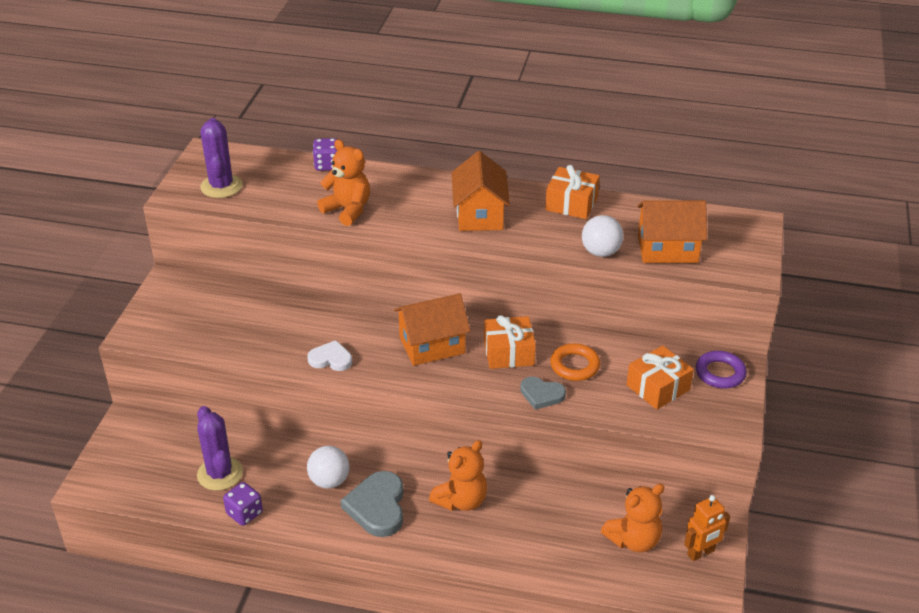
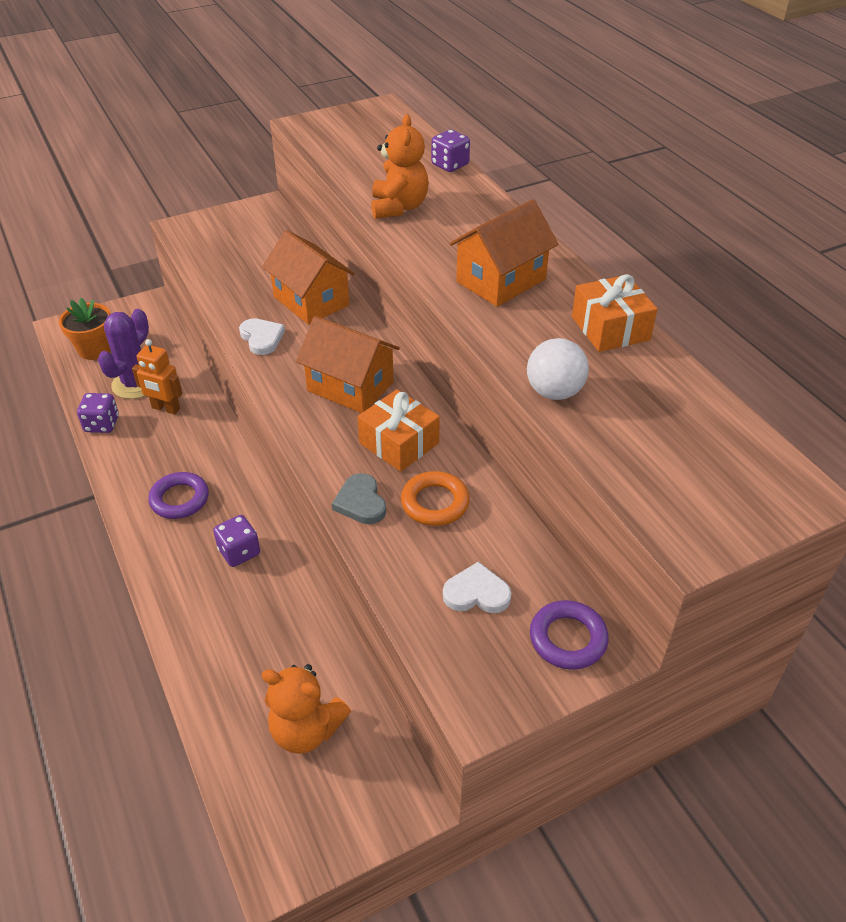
camera: 50 degrees right, 5 degrees up
(144, 478) = (95, 349): none -> orange flower pot
(221, 186) = (344, 136): purple cactus -> none
(329, 481) = (185, 450): white ball -> none
(377, 507) = (179, 499): grey heart -> purple ring
(461, 500) = (239, 552): orange teddy bear -> purple dice
(658, 387) = (476, 593): orange gift -> white heart
(667, 249) = (634, 441): orange house -> orange house (311, 301)
(701, 553) = (341, 811): orange robot -> orange robot (165, 408)

